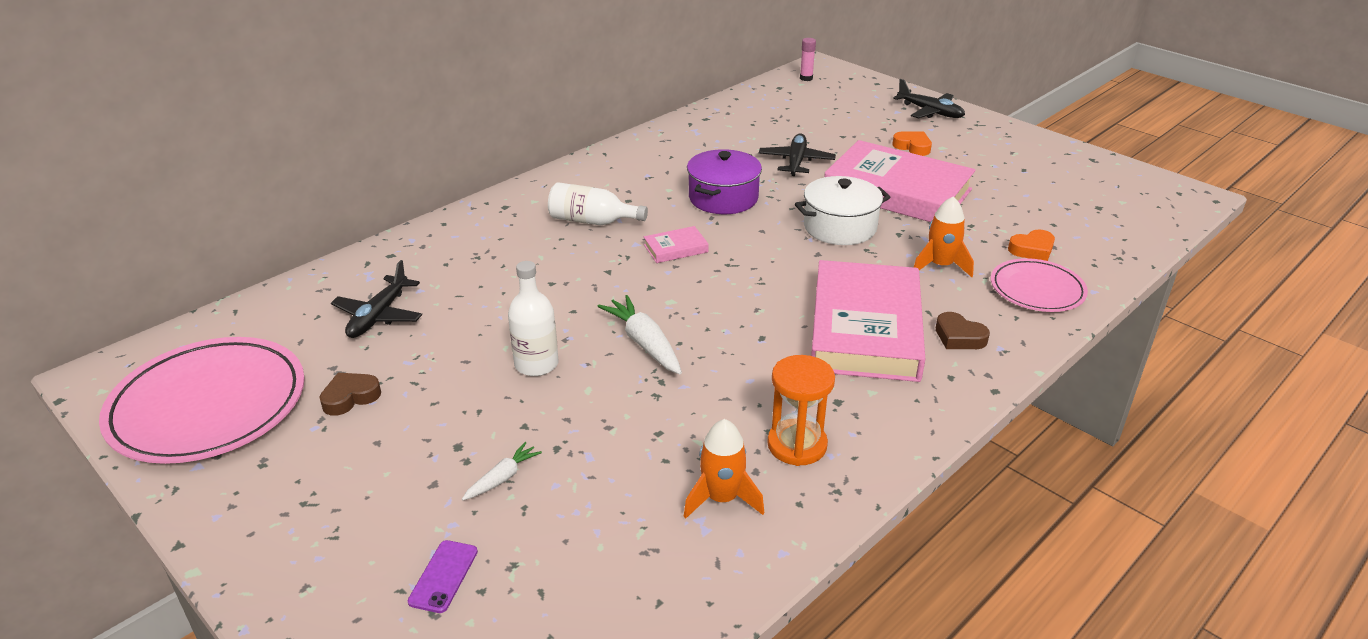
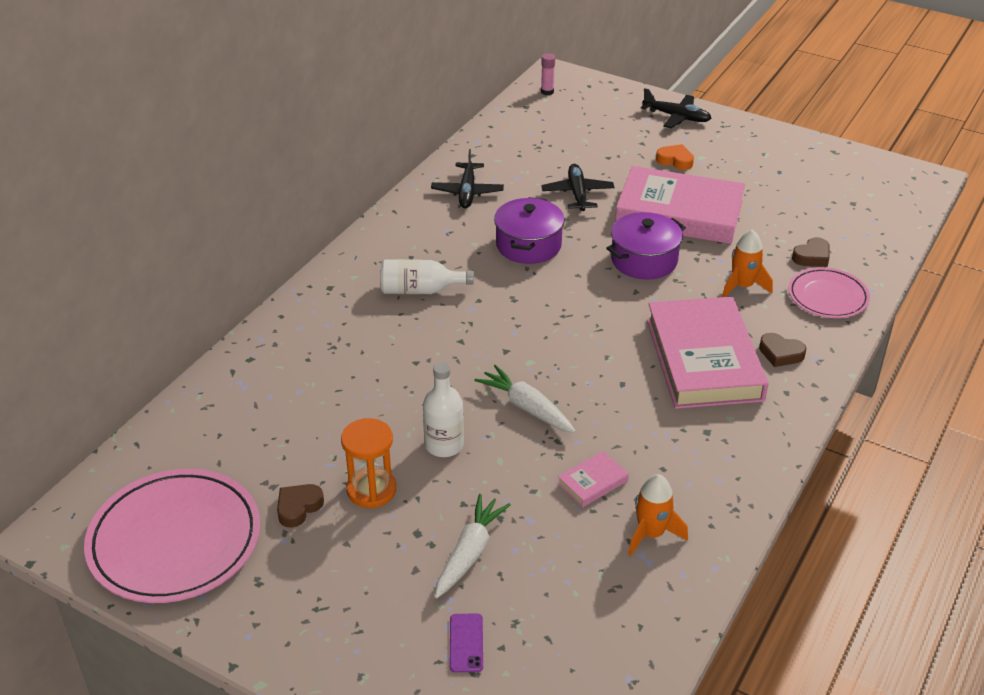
camera: 15 degrees left, 5 degrees up
(379, 316) = (276, 424): black plane -> black plane (467, 192)
(502, 478) = (469, 553): white carrot -> white carrot, size x1.72
(675, 248) = (510, 307): pink book -> pink book (592, 482)
(797, 445) = (690, 476): orange hourglass -> orange hourglass (371, 490)
(840, 227) = (644, 260): white pot -> purple pot
(1032, 249) = (812, 257): orange heart -> brown heart

